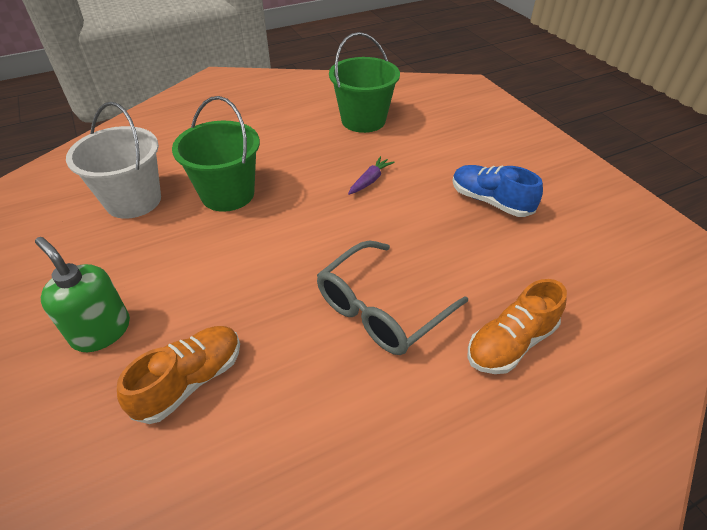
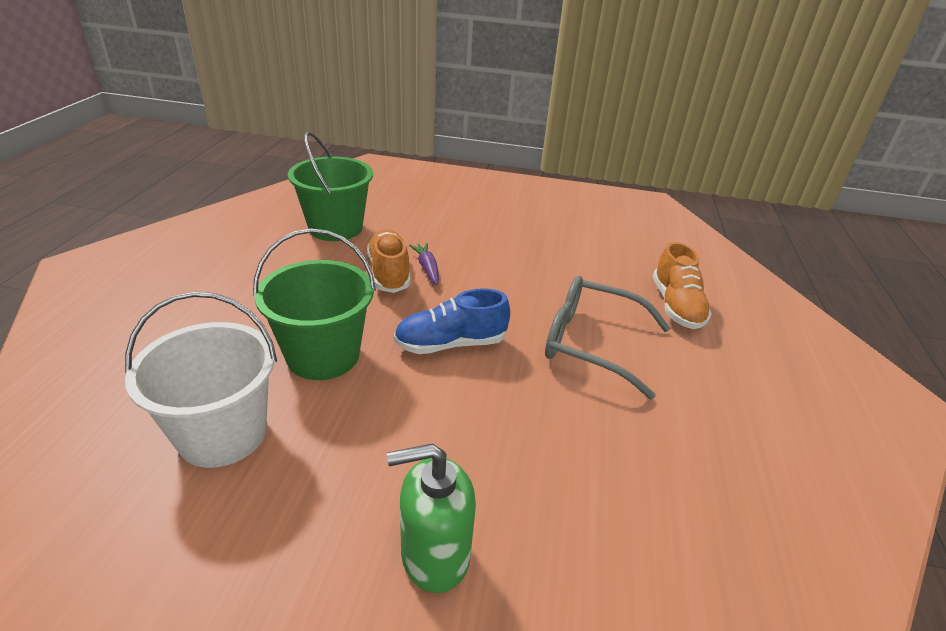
camera: 55 degrees left, 10 degrees down
(190, 381) = (577, 503): orange shoe -> orange shoe (389, 273)
(381, 309) = (591, 343): grey glasses -> grey glasses turned 120 degrees clockwise
(490, 201) = (527, 235): blue shoe -> blue shoe (450, 344)

